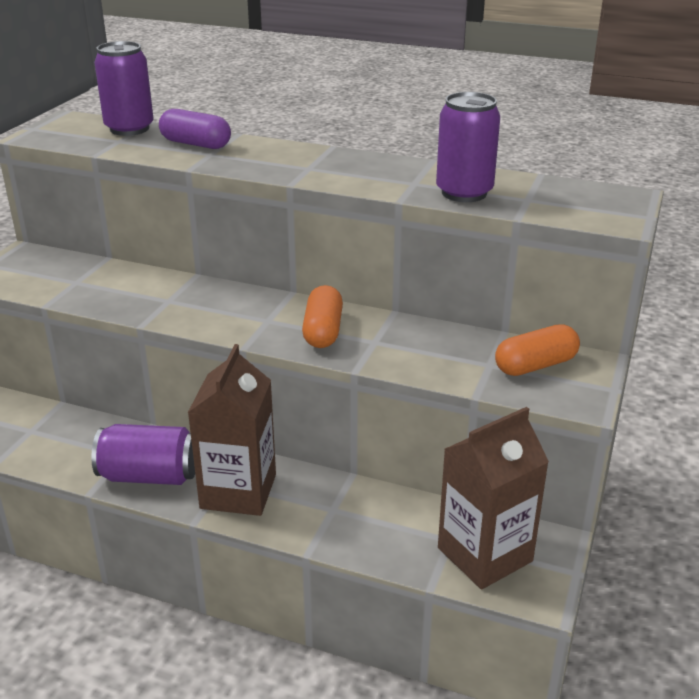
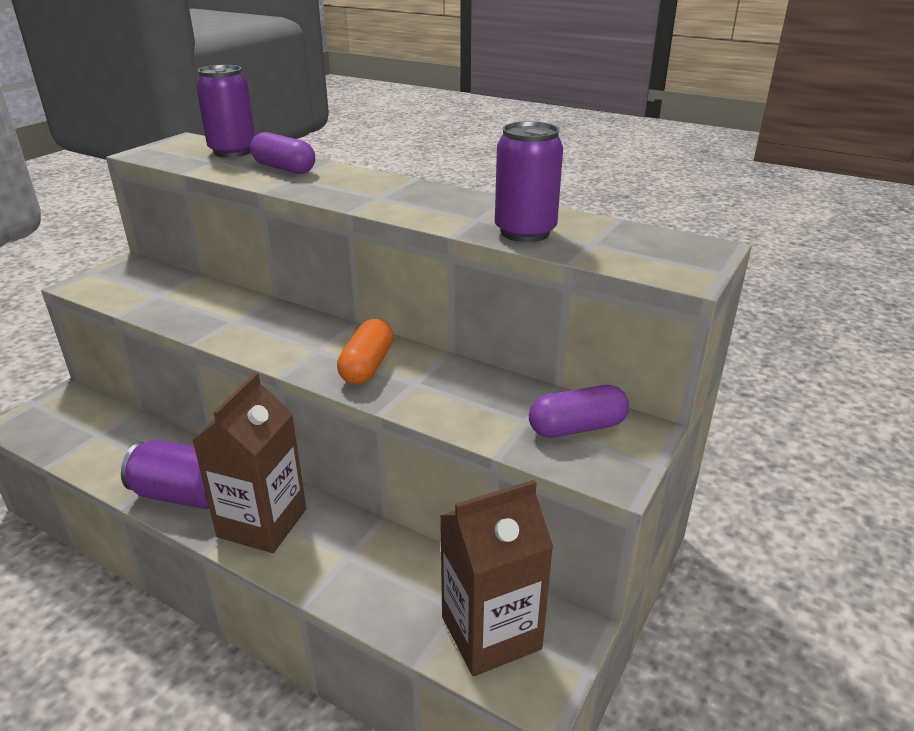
camera: 10 degrees right, 0 degrees up
(535, 365) = (577, 427): orange capsule -> purple capsule

